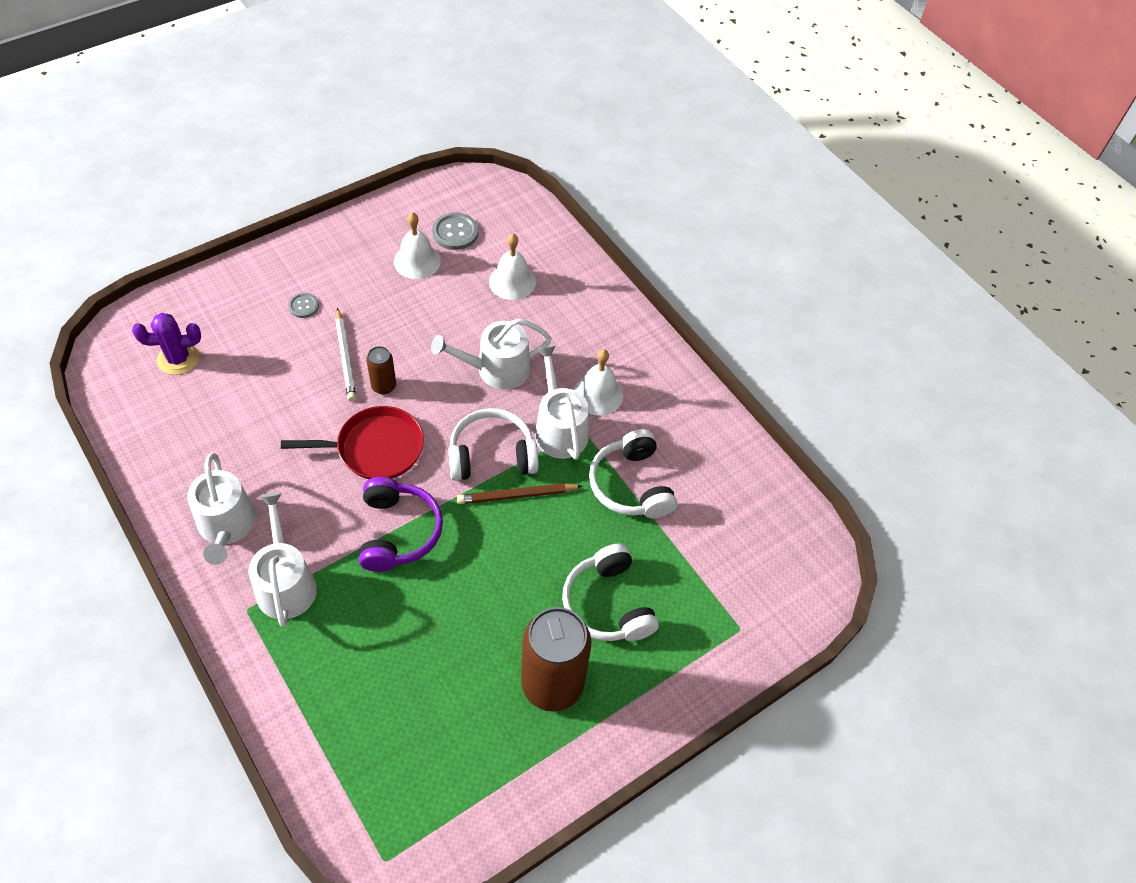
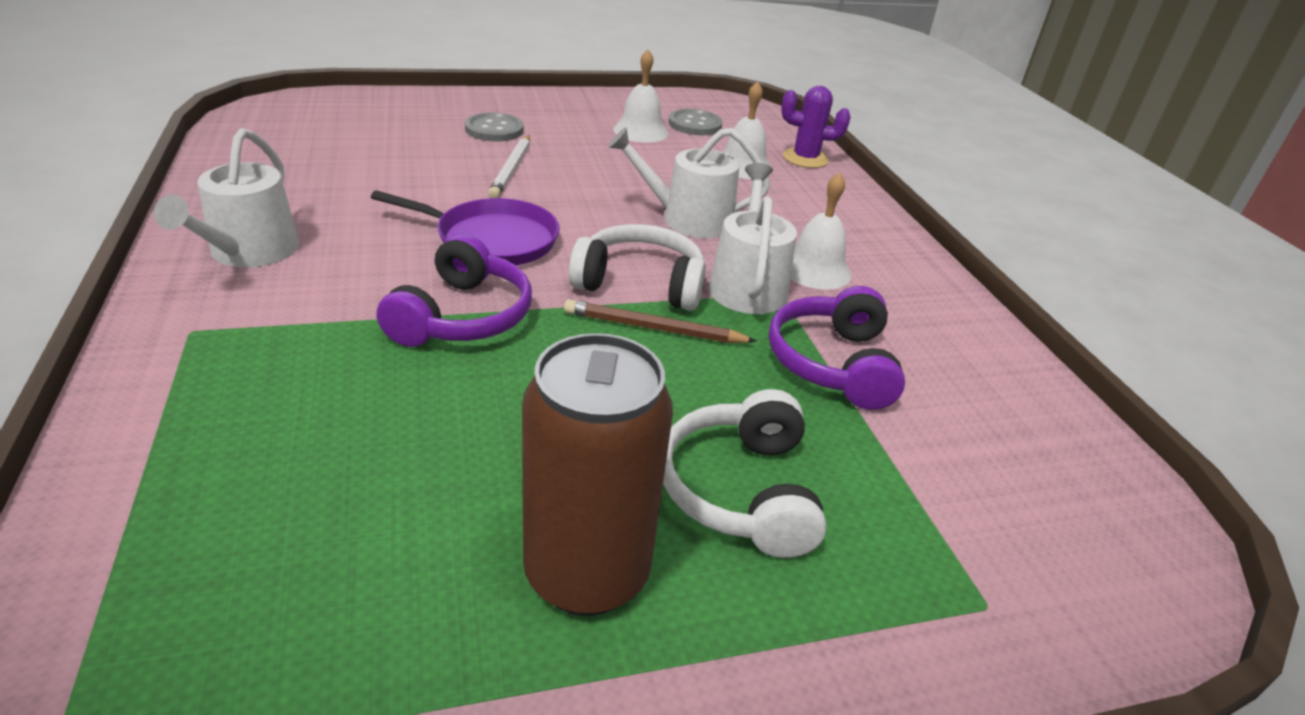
camera: 20 degrees right, 20 degrees down
(178, 359) = (330, 129): purple cactus -> purple cactus (805, 159)
(285, 583) = (268, 321): white watering can -> none
(303, 306) = (494, 129): grey button -> grey button, size x1.63
(375, 448) = (491, 240): red pan -> purple pan
(384, 386) = (540, 198): brown can -> none
(631, 485) = (833, 364): white headphones -> purple headphones

